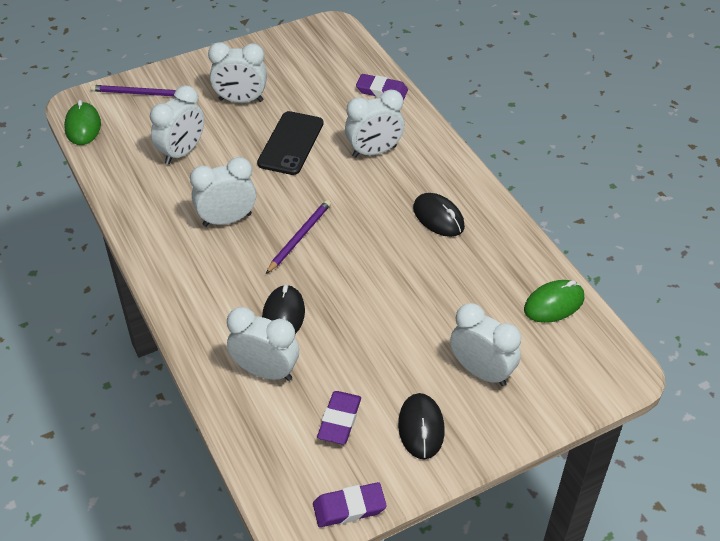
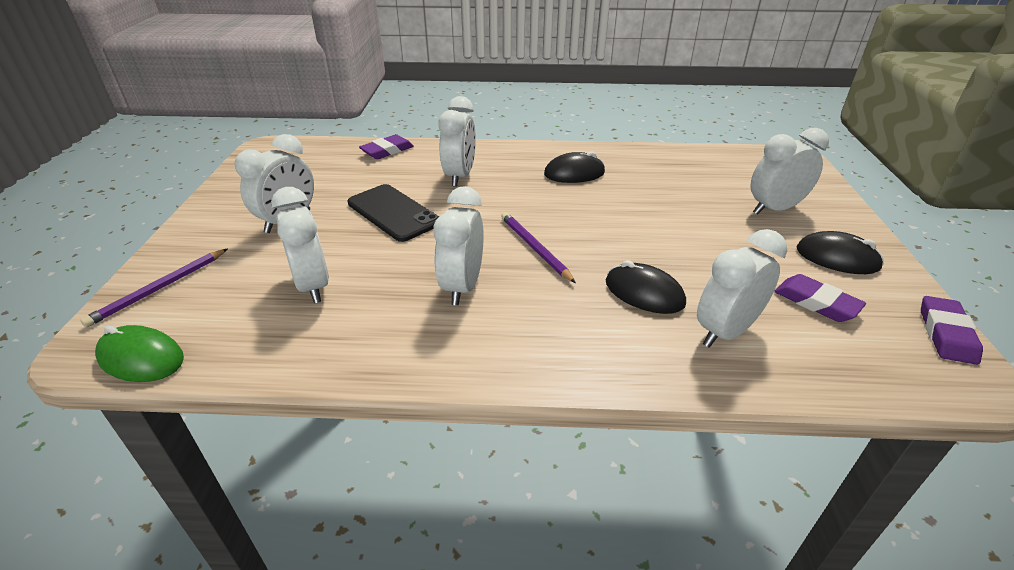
camera: 60 degrees left, 10 degrees down
(554, 304) = (710, 159): green mouse -> none

